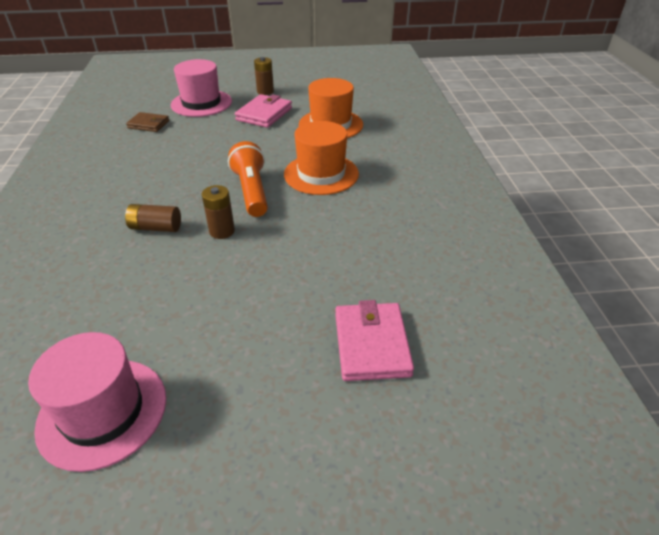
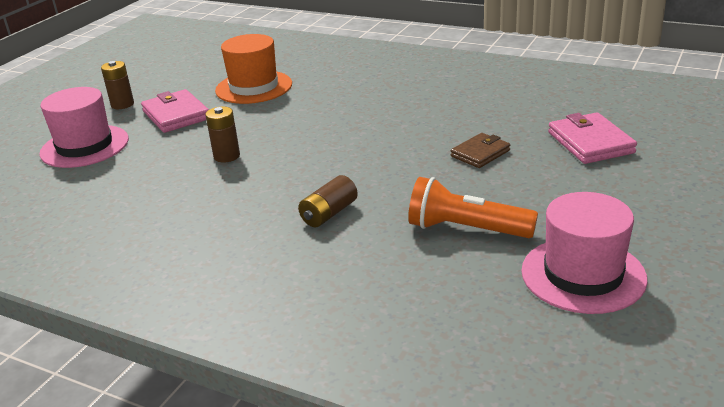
camera: 55 degrees left, 10 degrees down
(148, 124) = (83, 189): brown wallet -> brown wallet (480, 153)
(222, 231) = (377, 178): brown battery -> brown battery (226, 156)
(251, 191) = (325, 150): orange flashlight -> orange flashlight (466, 229)
(321, 174) = (339, 111): orange hat -> none
(372, 344) = (590, 143): pink wallet -> pink wallet turned 45 degrees clockwise

